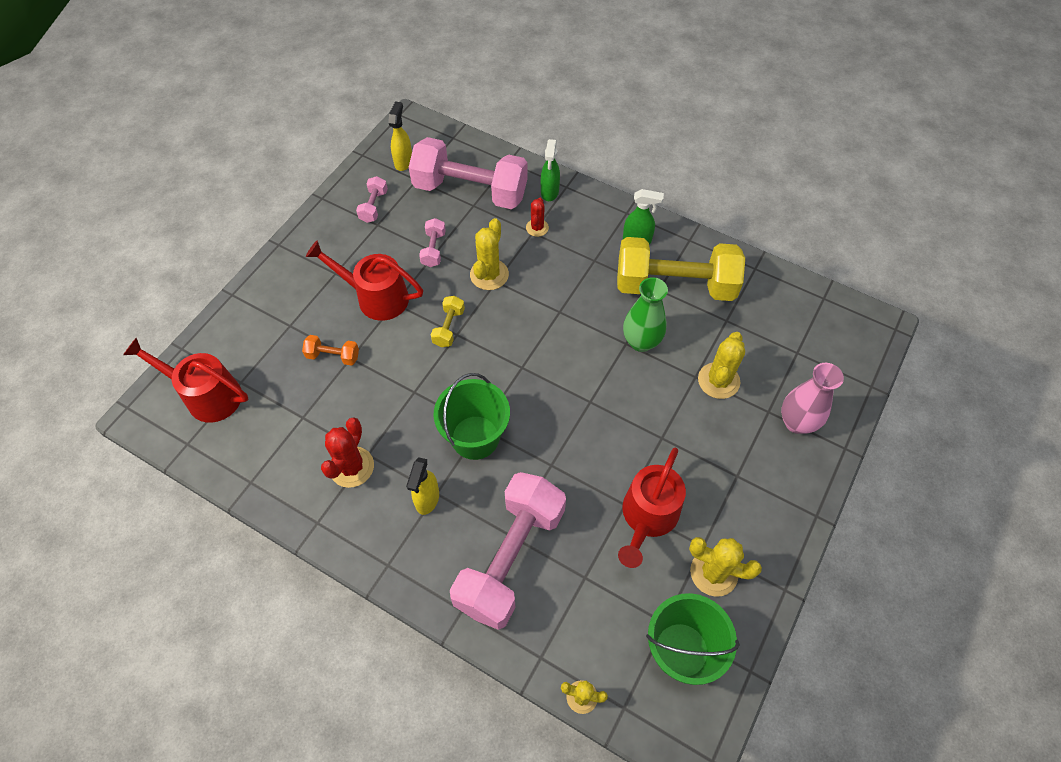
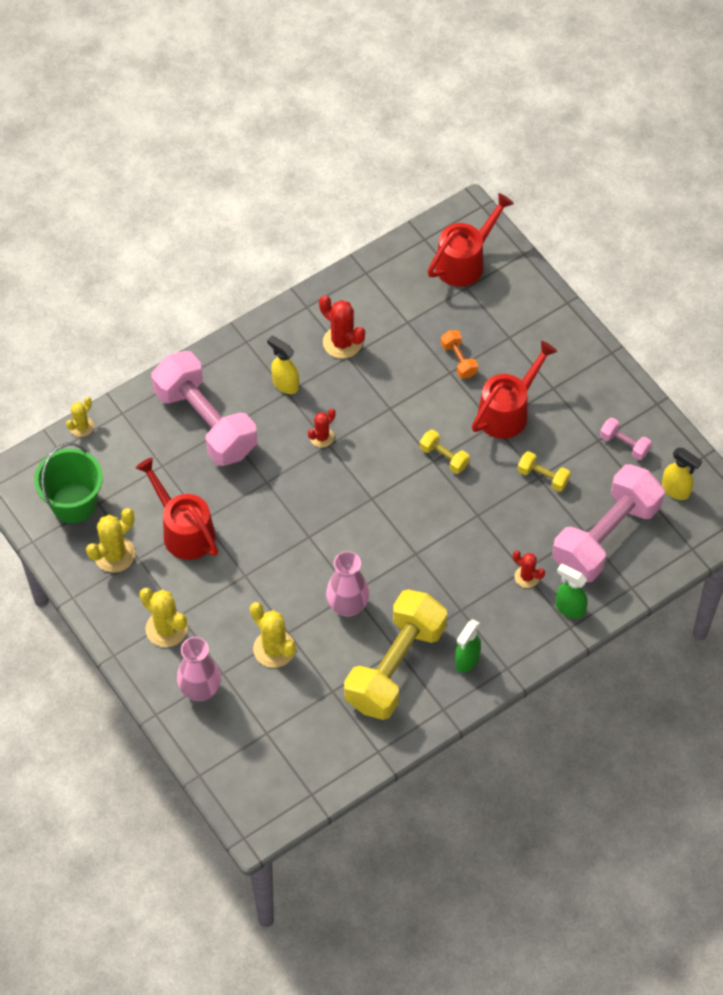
camera: 115 degrees right, 0 degrees up
(333, 356) = (458, 360): orange dumbbell -> orange dumbbell turned 60 degrees counterclockwise
(433, 249) = (543, 477): pink dumbbell -> yellow dumbbell
(475, 437) = (322, 437): green bucket -> red cactus
(489, 275) = (488, 512): yellow cactus -> yellow cactus (166, 628)
(641, 342) = (347, 606): green vase -> pink vase

